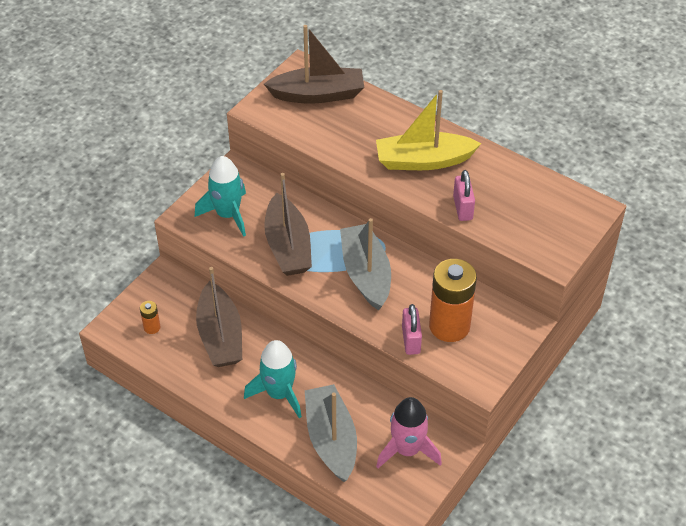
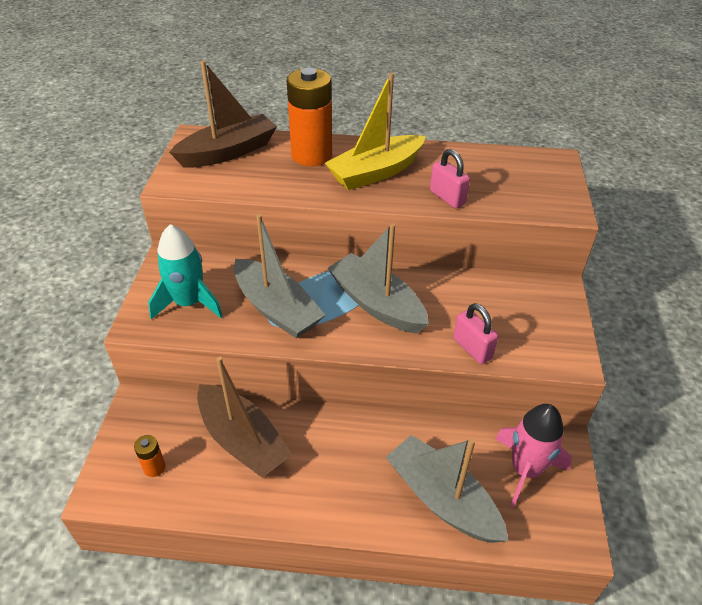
camera: 30 degrees left, 5 degrees down
(279, 393) = (350, 475): turquoise rocket -> none
(288, 246) = (276, 309): brown boat -> grey boat
(449, 326) = (496, 319): orange battery -> orange battery (311, 155)

